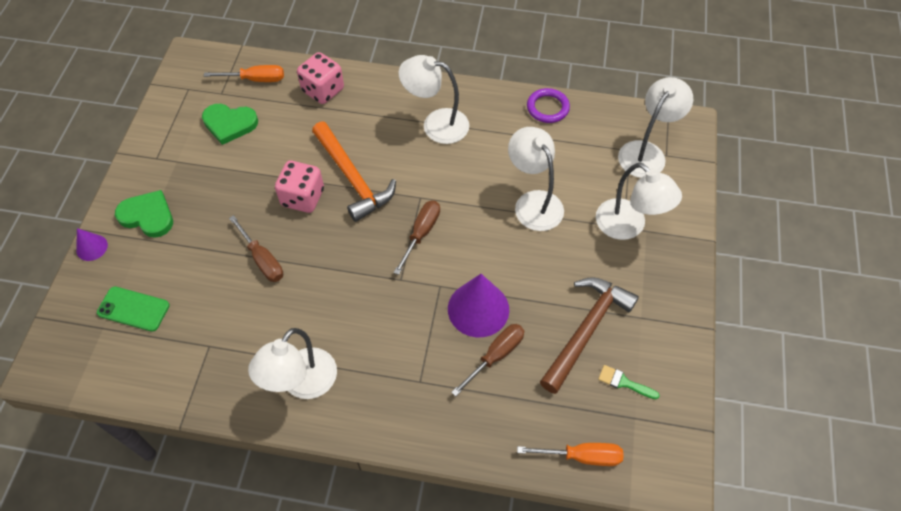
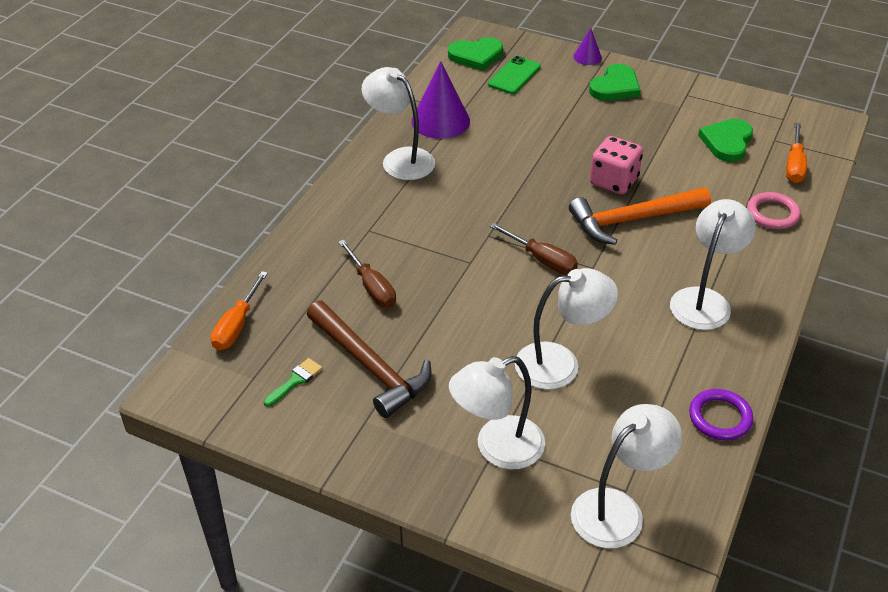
camera: 105 degrees right, 15 degrees down
(94, 356) = (476, 56): none -> green heart
(262, 259) = (543, 149): brown screwdriver -> none
(323, 90) = (772, 214): pink dice -> pink ring
(478, 309) = (431, 285): purple cone -> purple cone (440, 121)
(646, 152) = (618, 509): white lamp -> white lamp turned 90 degrees counterclockwise

